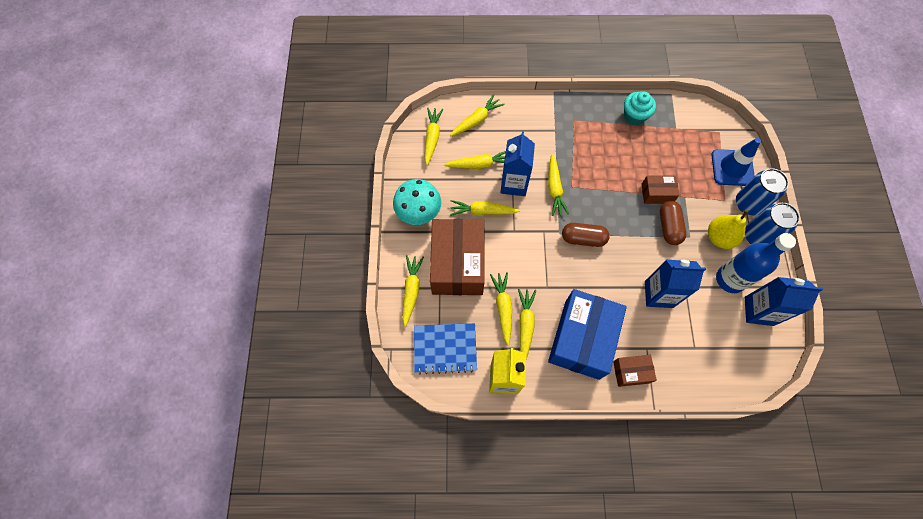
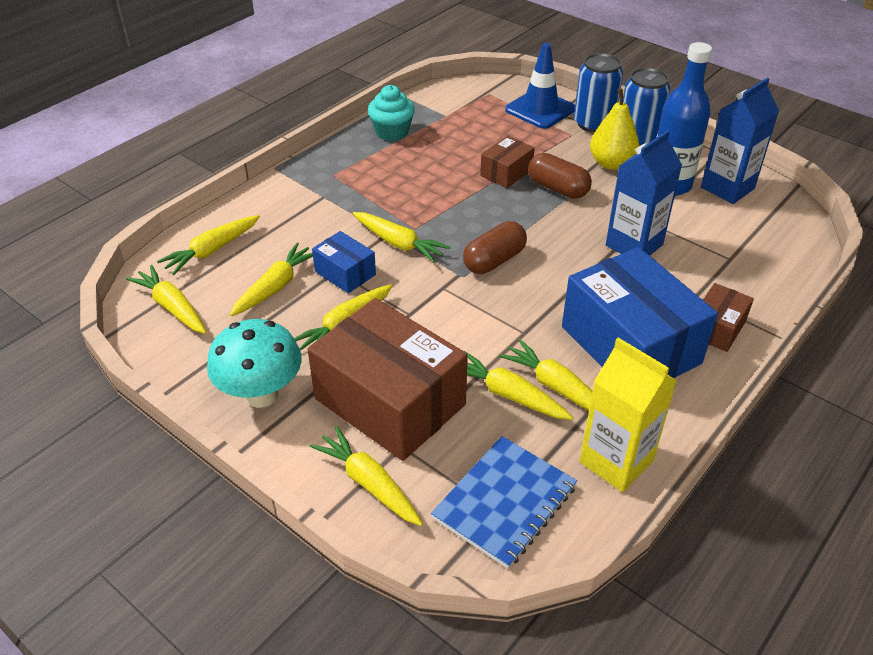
camera: 50 degrees left, 25 degrees down
(476, 120) = (212, 250): yellow carrot -> yellow carrot turned 135 degrees counterclockwise
(514, 184) = (345, 273): blue carton -> blue box

